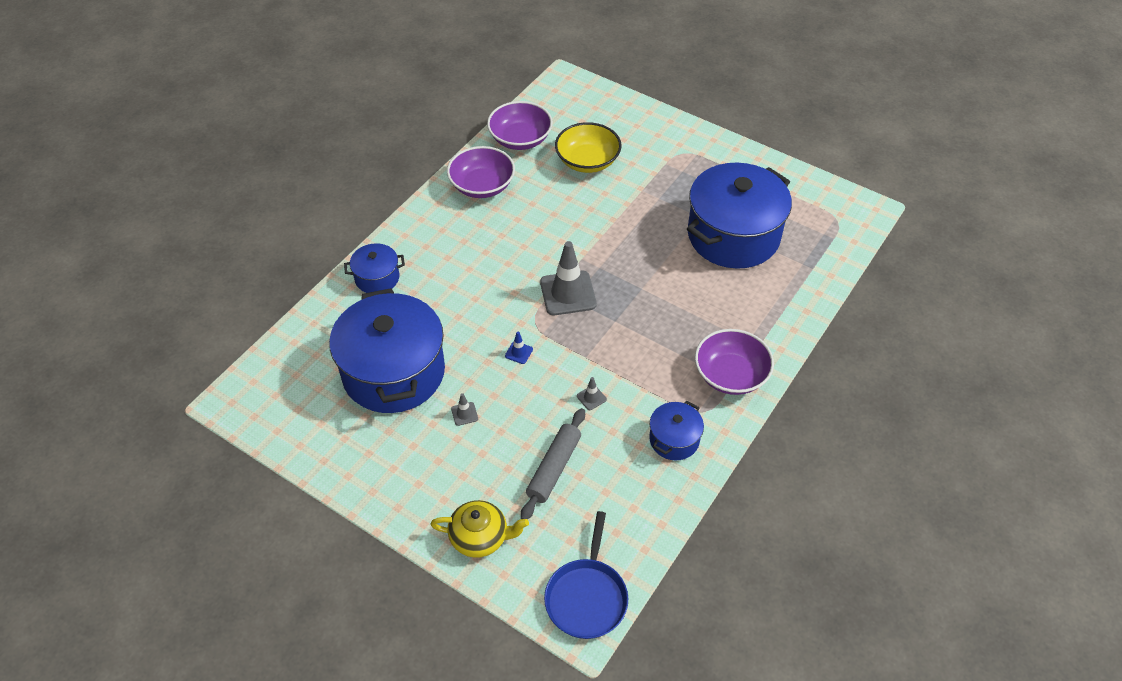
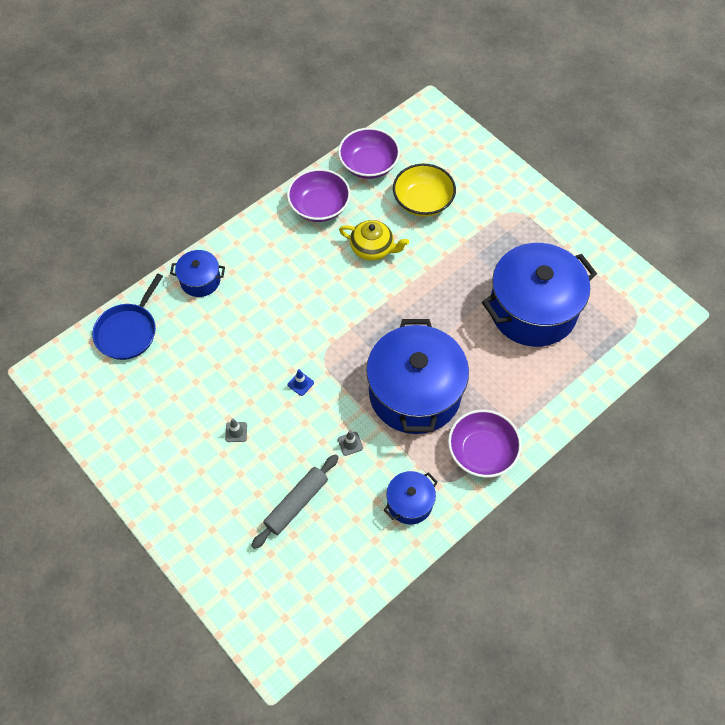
camera: 15 degrees right, 10 degrees up
(394, 372) = (188, 377): blue pot -> blue pot (415, 393)
(480, 537) = (214, 552): yellow teapot -> yellow teapot (372, 248)
(568, 293) = (362, 334): grey traffic cone -> none
(587, 597) = (286, 631): blue pan -> blue pan (128, 331)

